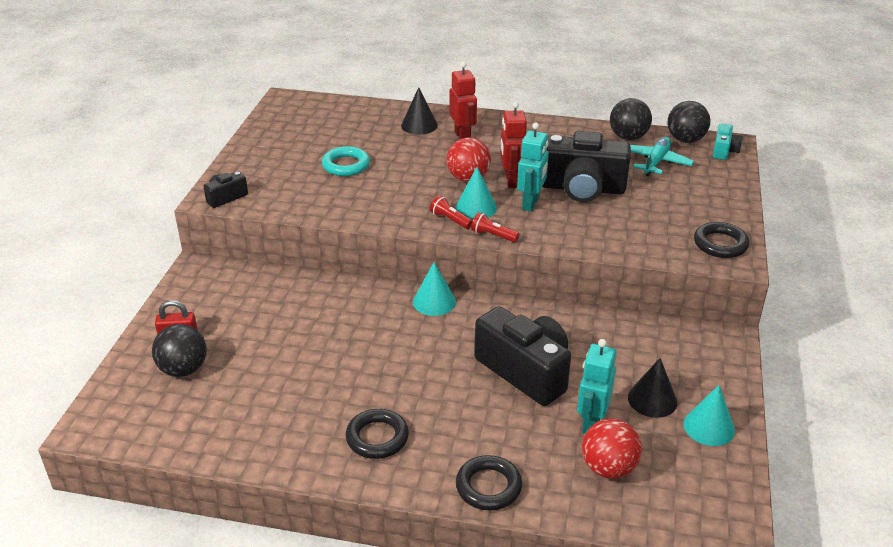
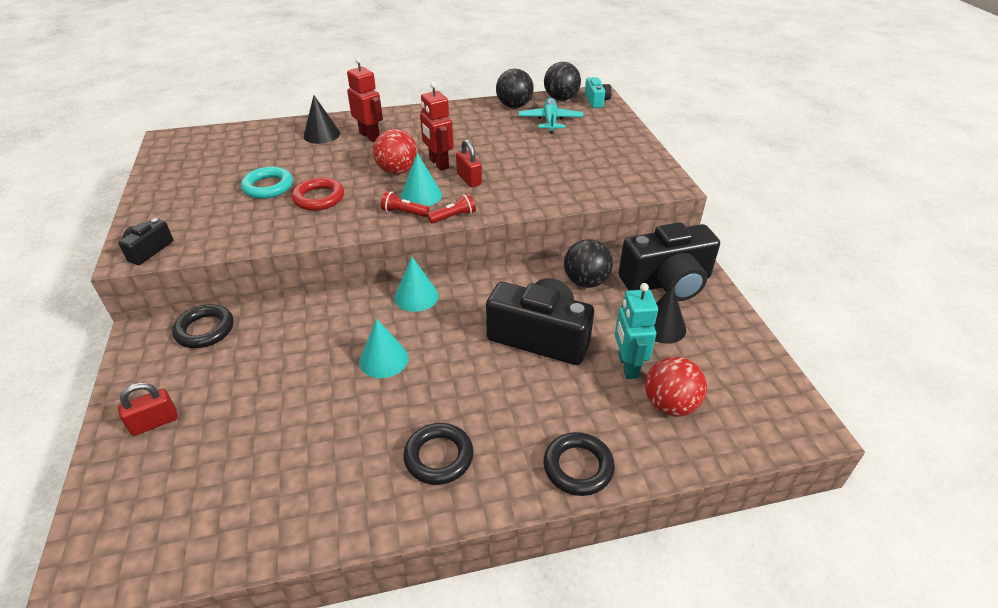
camera: 25 degrees left, 5 degrees up
(183, 369) = (177, 458): black ball -> black ball (586, 282)
(383, 187) = (319, 198): none -> red ring
(493, 235) = (453, 217): red flashlight -> red flashlight turned 150 degrees clockwise
(531, 203) = (469, 179): turquoise robot -> red padlock
(582, 188) = (505, 156): black camera -> black camera (667, 282)
(709, 427) = (722, 335): turquoise cone -> turquoise cone (383, 359)
(720, 244) = (648, 174): black ring -> black ring (205, 330)

